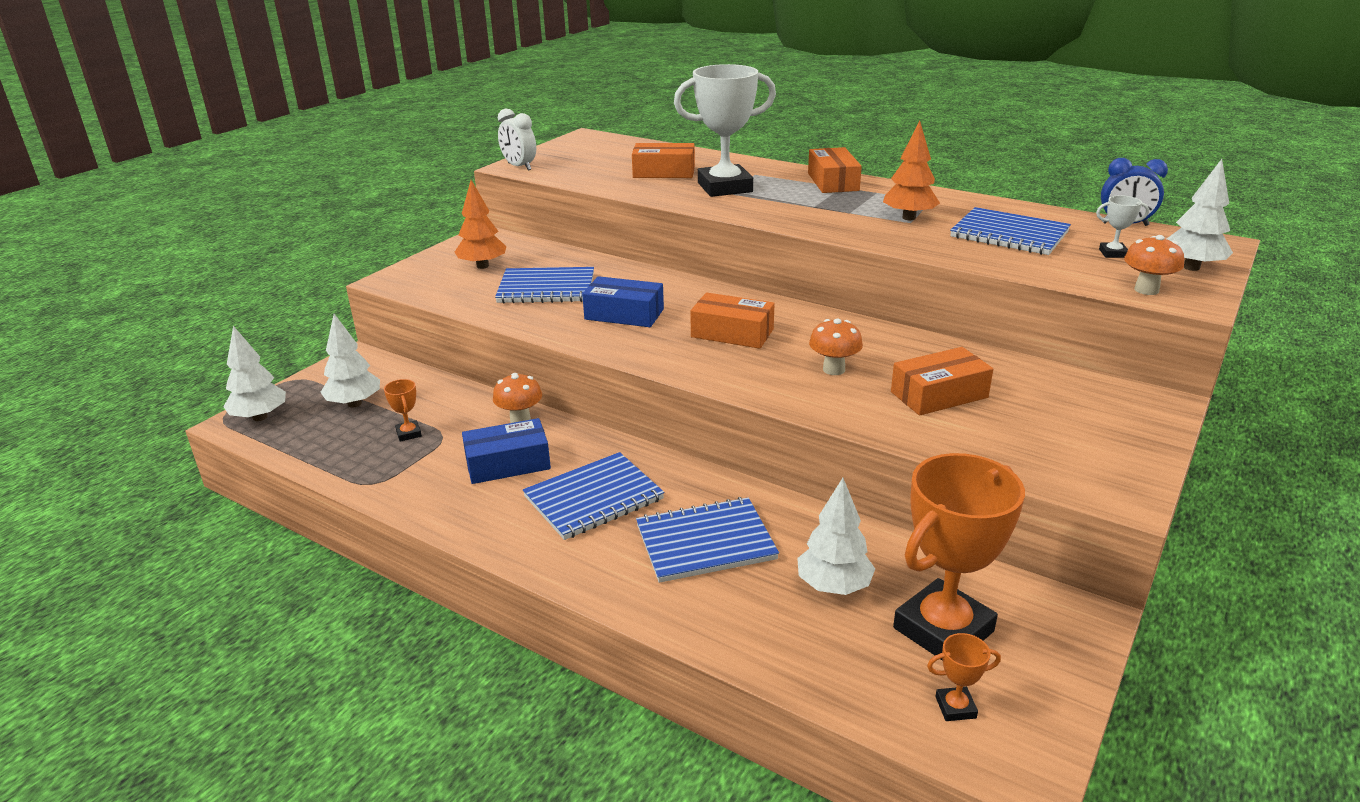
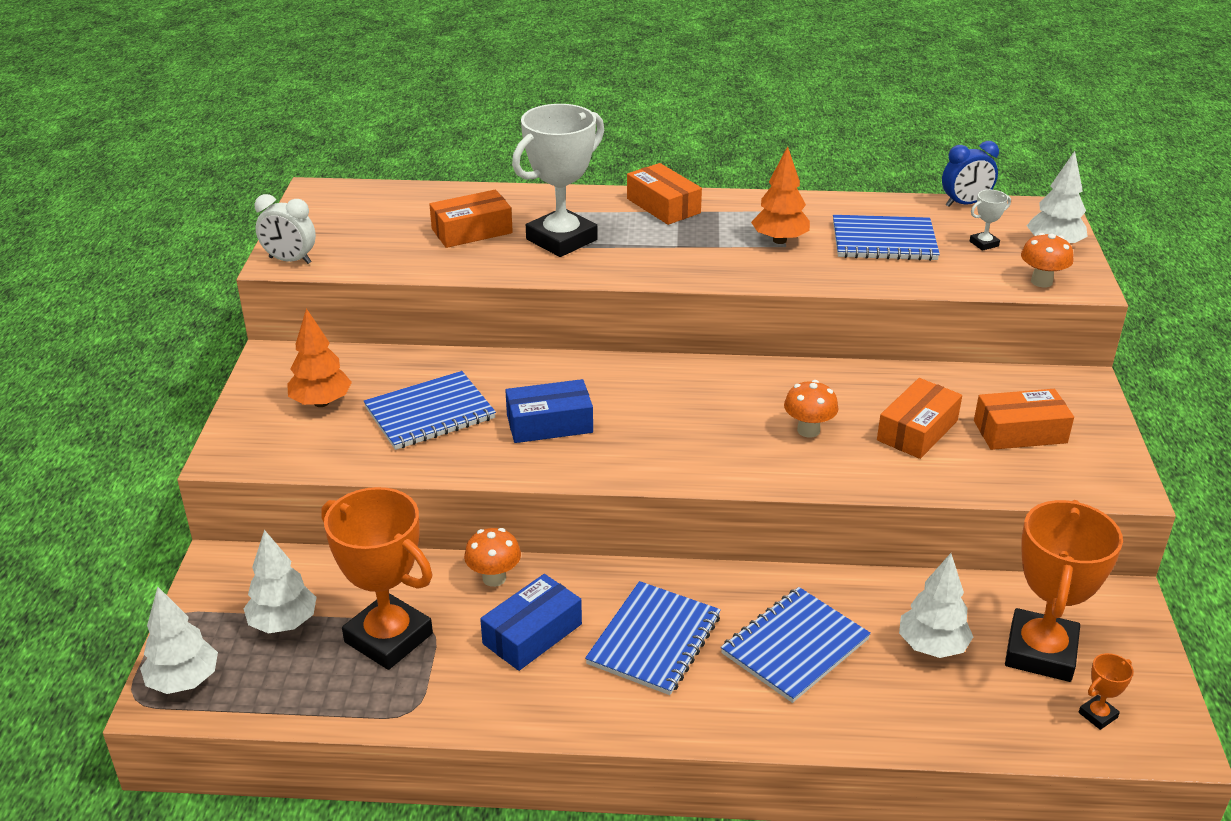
camera: 30 degrees left, 5 degrees up
(409, 433) = (388, 638): orange trophy -> orange trophy, size x2.46
(732, 333) = (679, 415): orange box -> orange box (1020, 432)

